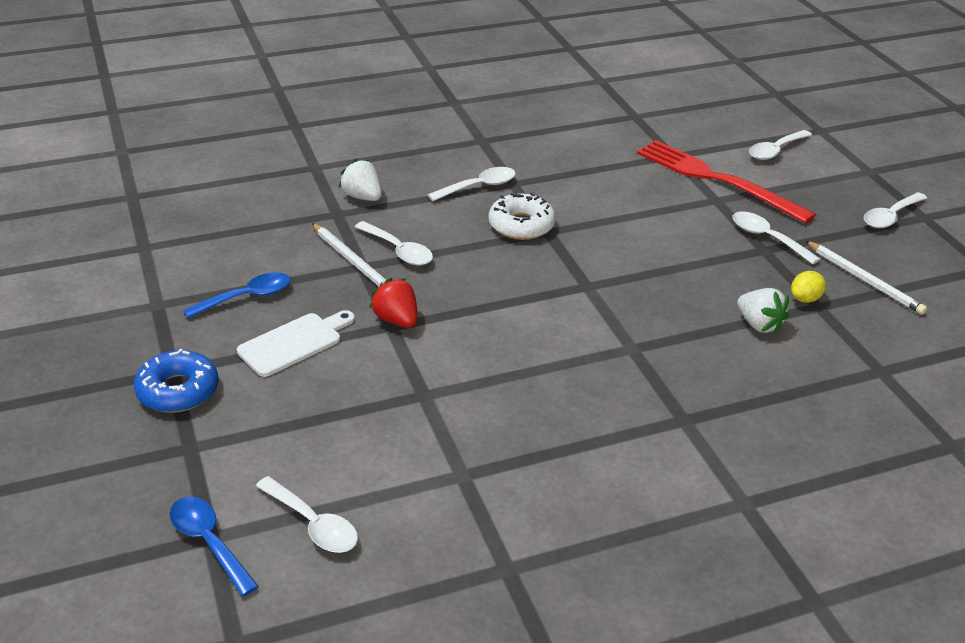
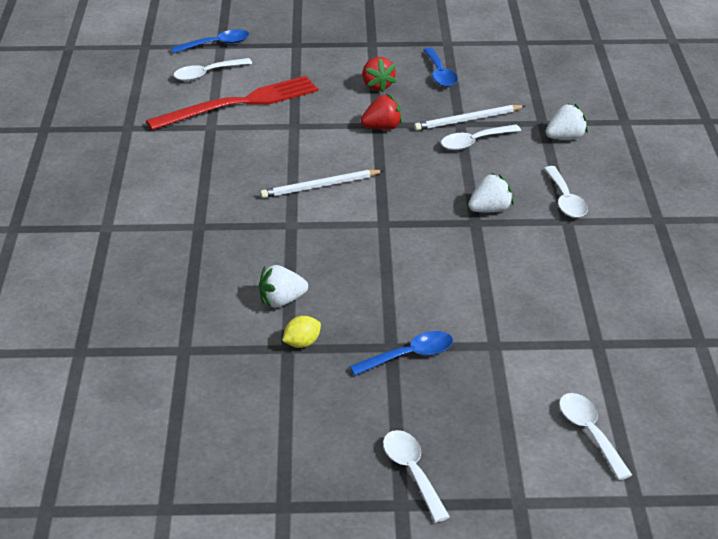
camera: 110 degrees right, 0 degrees up
(178, 391) = (350, 44): blue donut -> none
(294, 343) = (377, 86): white cutting board -> red strawberry
(521, 225) = (490, 209): white donut -> white strawberry
(717, 180) = (534, 359): red fork -> red fork (240, 103)
(767, 238) = (409, 356): white spoon -> blue spoon
(805, 299) = (302, 343): yellow lemon -> yellow lemon turned 75 degrees clockwise
(864, 280) = (310, 397): white pencil -> white pencil (320, 186)

